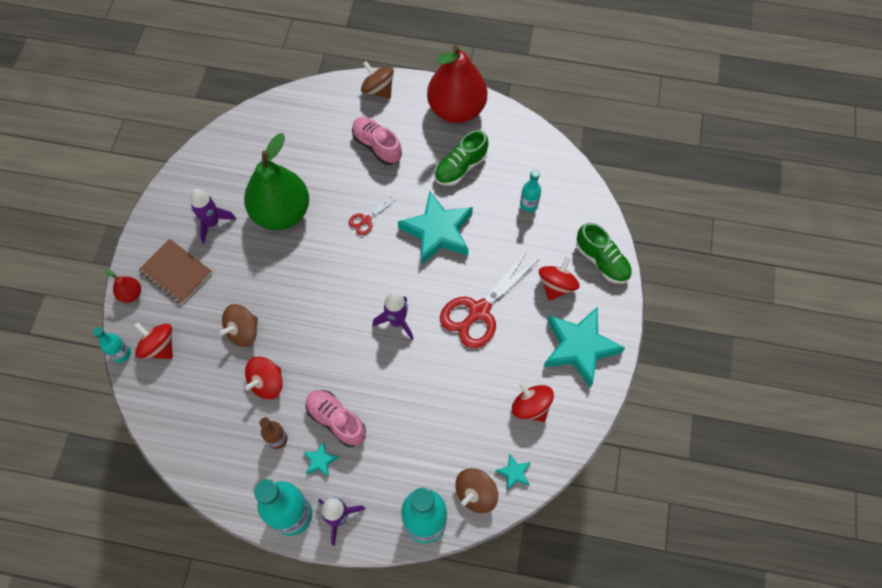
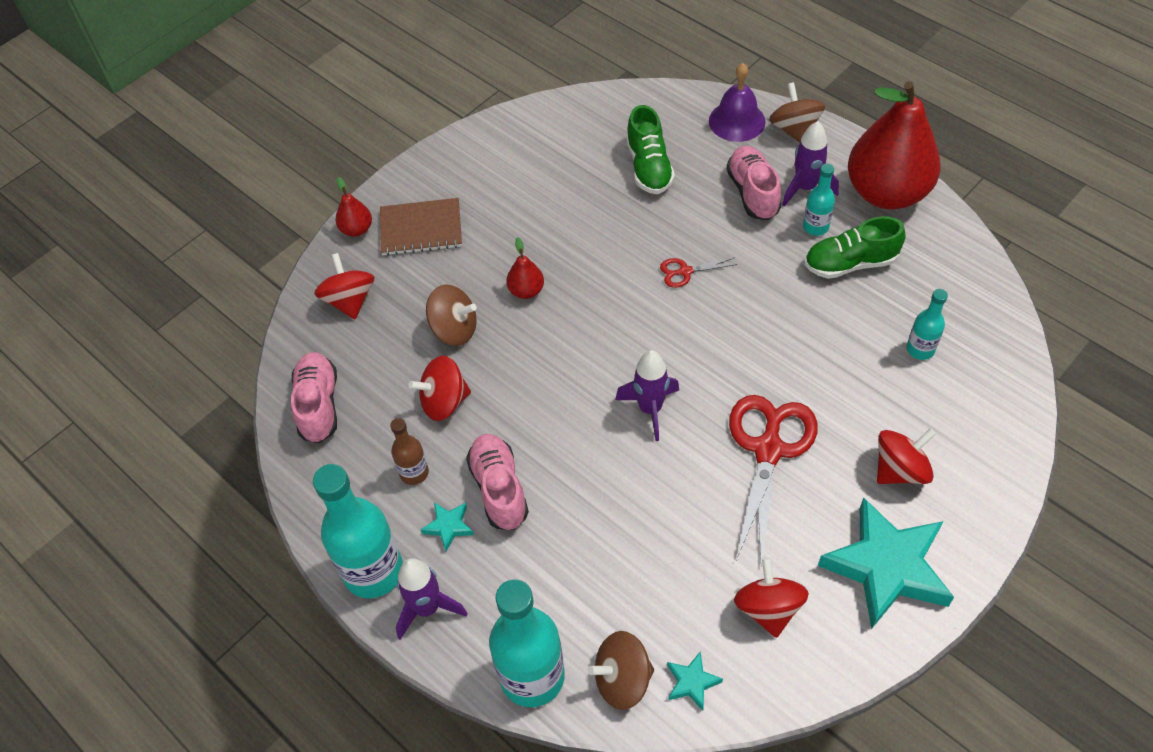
camera: 35 degrees right, 10 degrees down
(121, 353) = (304, 288): turquoise bottle -> turquoise bottle (815, 227)
(176, 272) = (421, 229): brown notebook -> brown notebook turned 75 degrees counterclockwise
(185, 428) = (318, 405): none -> pink shoe
(212, 223) = (497, 194): purple rocket -> purple rocket (805, 188)
(243, 331) = (454, 329): brown spinning top -> brown spinning top turned 150 degrees counterclockwise
(274, 282) = (526, 291): none -> red pear
(281, 213) = (585, 218): green pear -> none
(339, 99) = (737, 121): none -> purple bell
(438, 231) = (771, 326): turquoise star -> none
(479, 311) = (768, 449): red scissors -> red scissors turned 120 degrees clockwise
(602, 261) = (988, 470): green shoe -> green shoe (649, 167)

